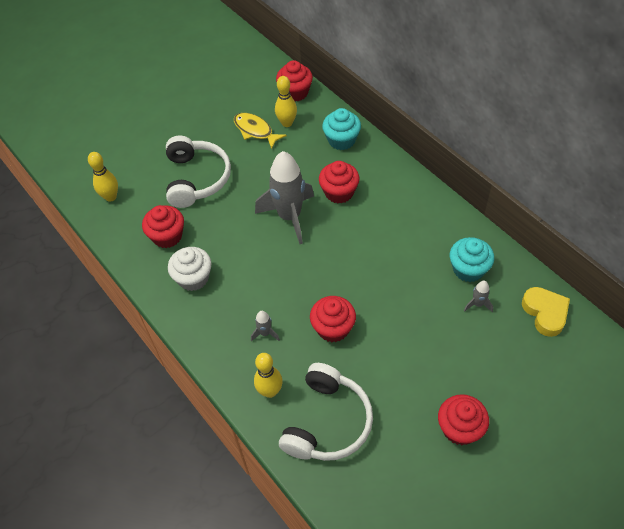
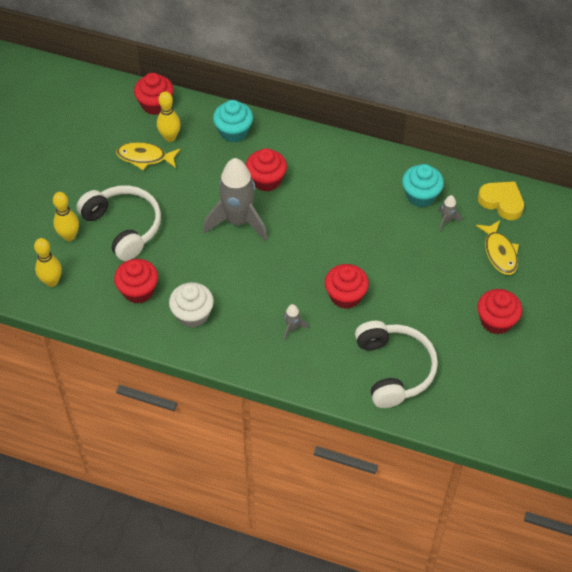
camera: 35 degrees left, 0 degrees up
(270, 391) = (331, 370): yellow bowling pin -> yellow bowling pin (69, 236)
(509, 361) = (499, 253): none -> yellow fish

